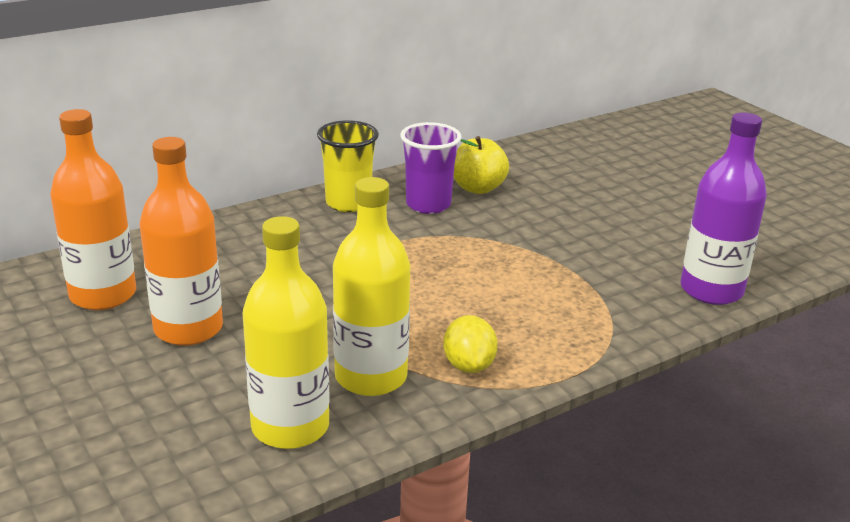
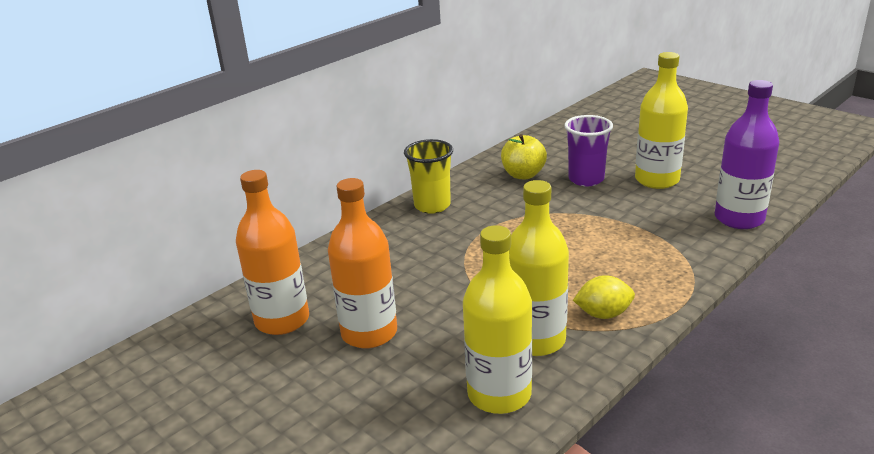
camera: 10 degrees left, 0 degrees up
(428, 205) = (494, 195): purple cup -> purple cup (586, 179)
(469, 365) = (603, 314): yellow lemon -> yellow lemon turned 75 degrees counterclockwise
(638, 225) = (657, 180): none -> yellow bottle

